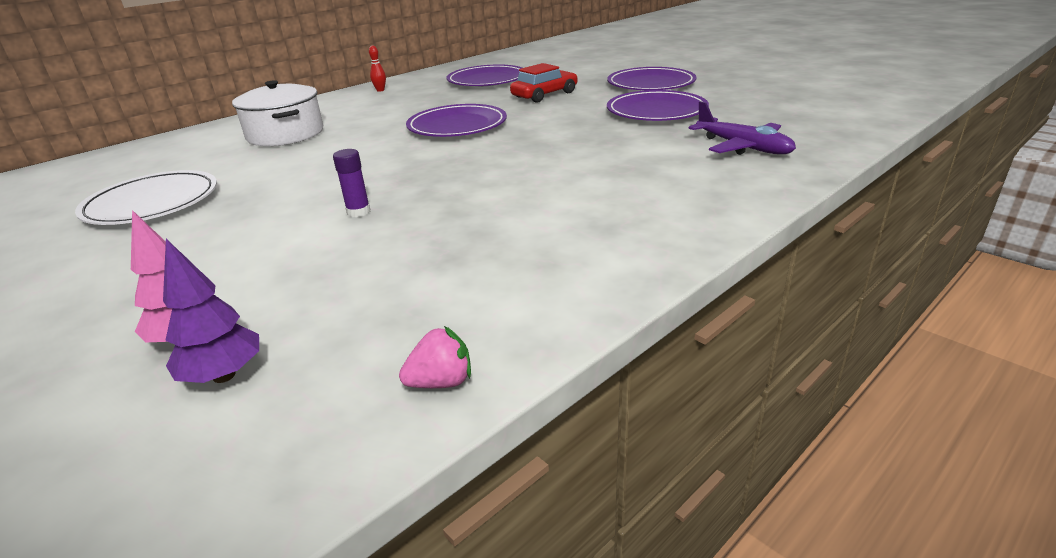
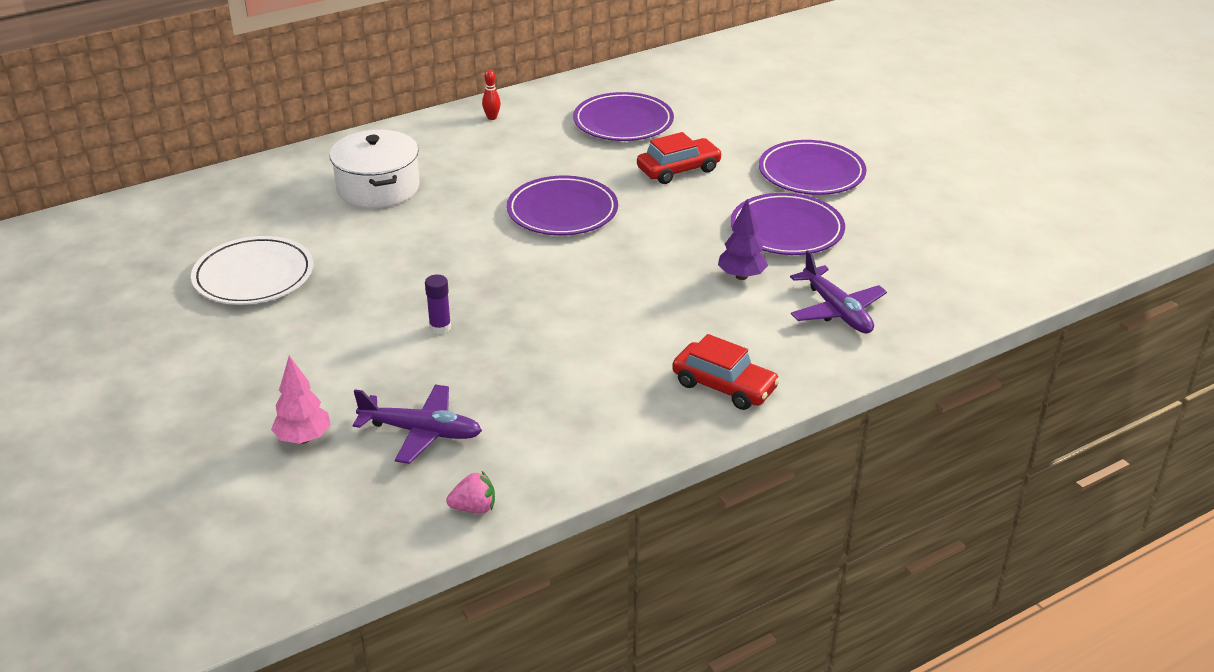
camera: 10 degrees right, 5 degrees up
(224, 375) = (330, 474): purple tree -> purple tree (741, 276)
(350, 306) = (421, 432): none -> purple plane
(682, 211) = (724, 386): none -> red car

